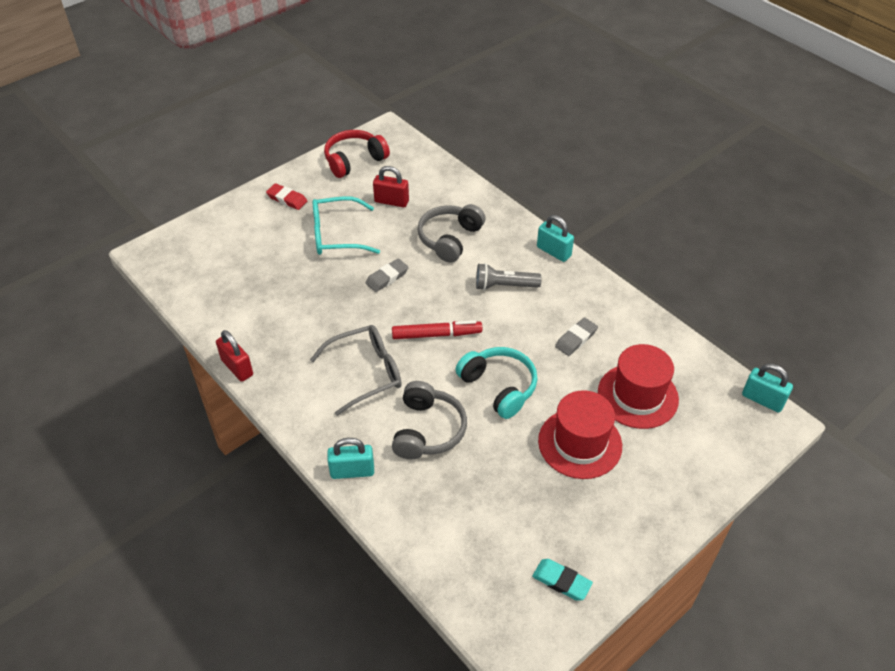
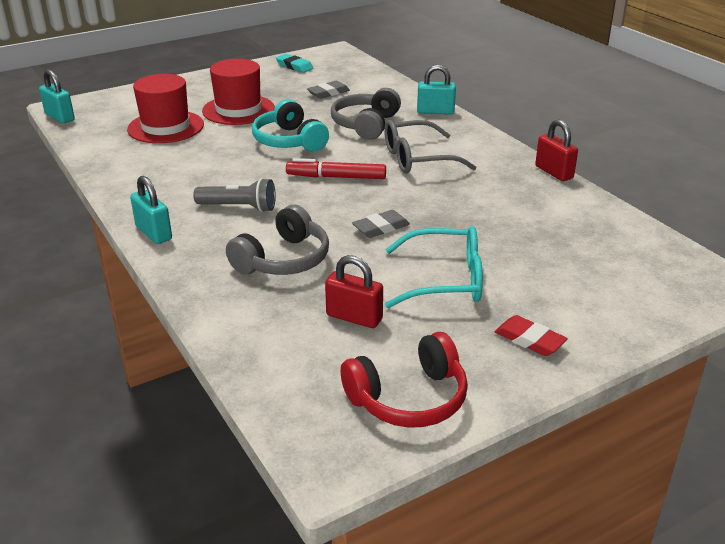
camera: 170 degrees left, 15 degrees down
(576, 339) = (191, 162): grey eraser -> grey eraser (328, 93)

